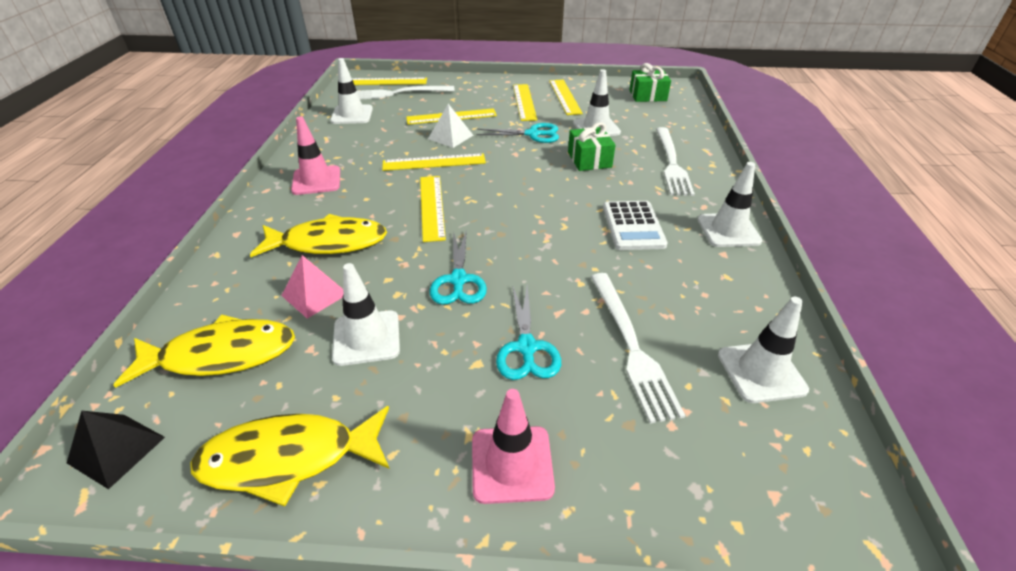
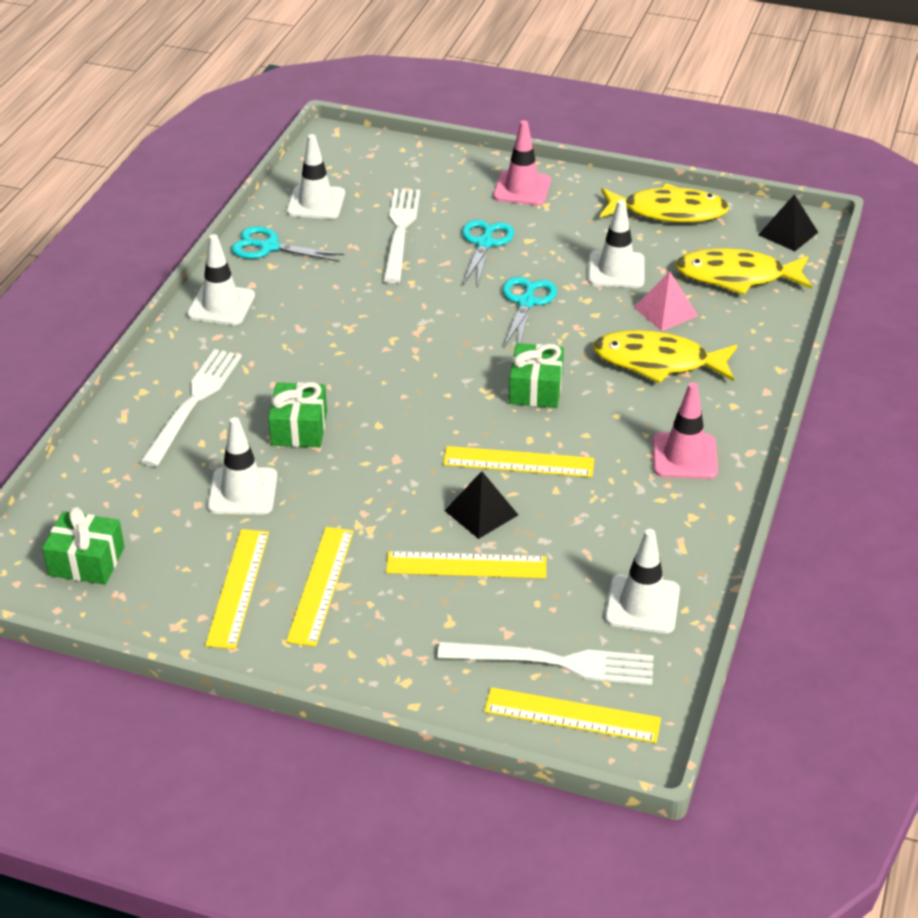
camera: 165 degrees left, 0 degrees up
(432, 207) = (536, 389): yellow ruler -> green gift
(450, 137) = (481, 512): white pyramid -> black pyramid
(533, 134) = (350, 495): turquoise scissors -> turquoise scissors (269, 247)
(633, 226) = (318, 326): white calculator -> none

